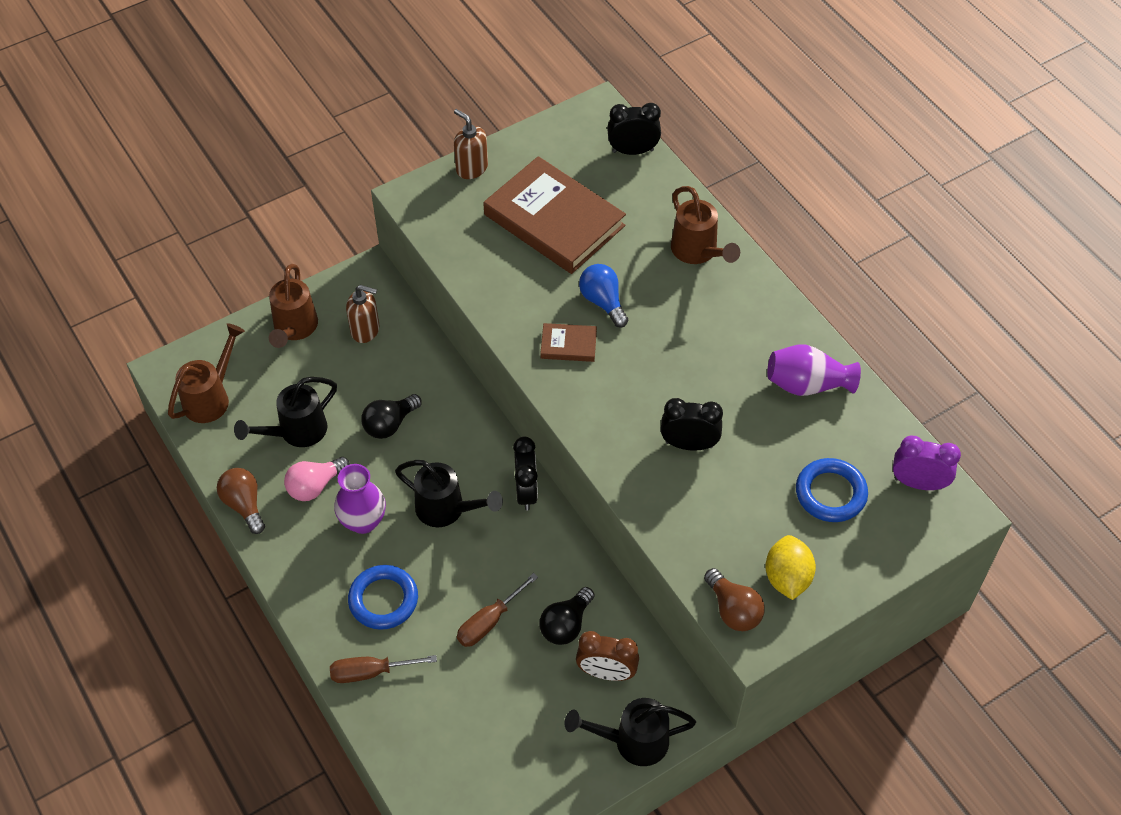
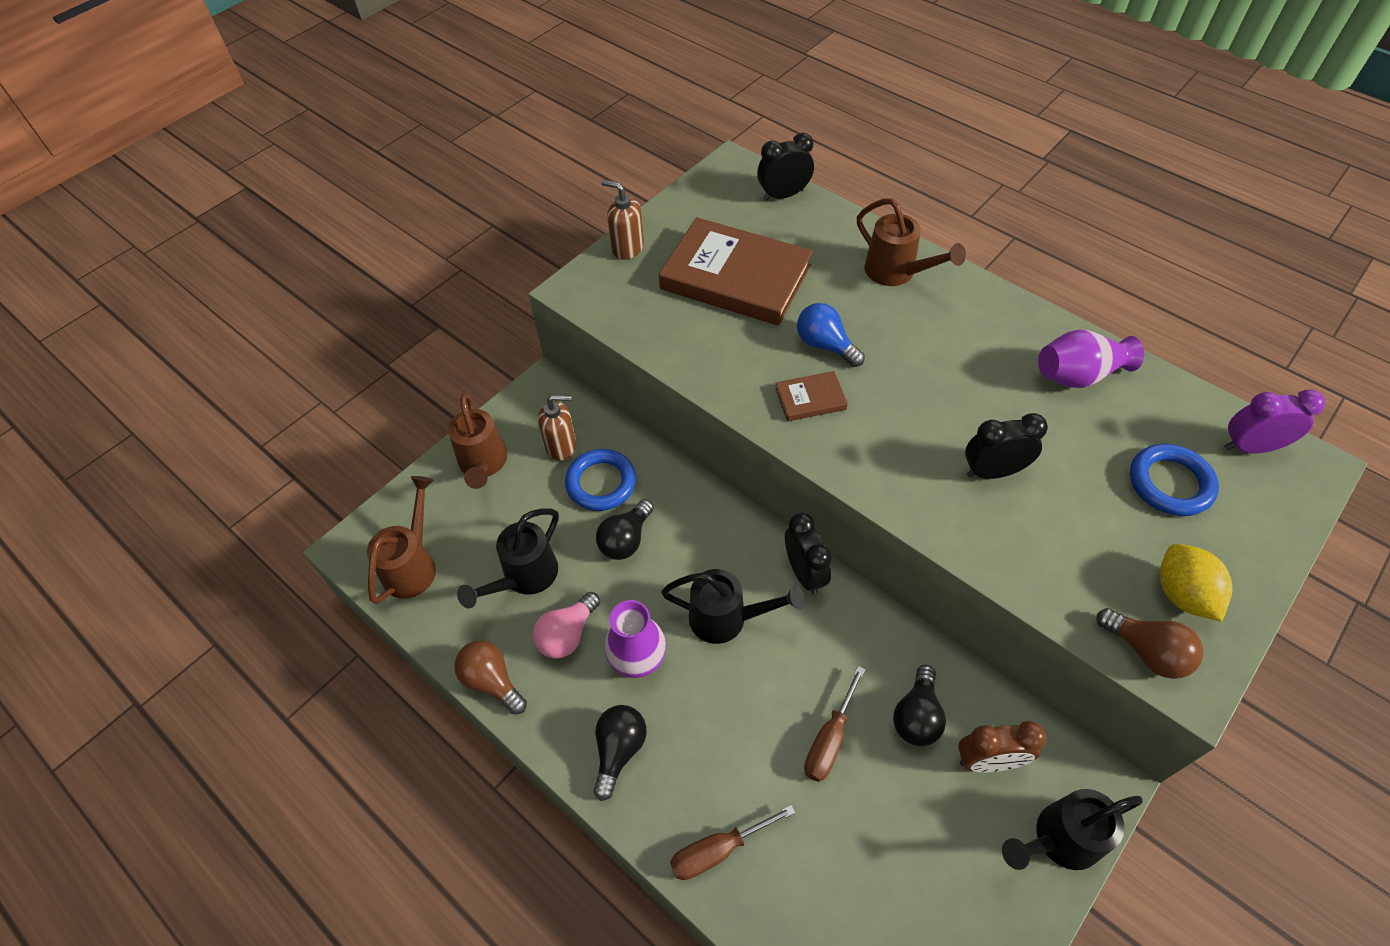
camera: 15 degrees left, 0 degrees up
(323, 582) = (619, 750): none -> black light bulb
(383, 600) = (697, 750): blue ring -> blue ring (601, 483)

